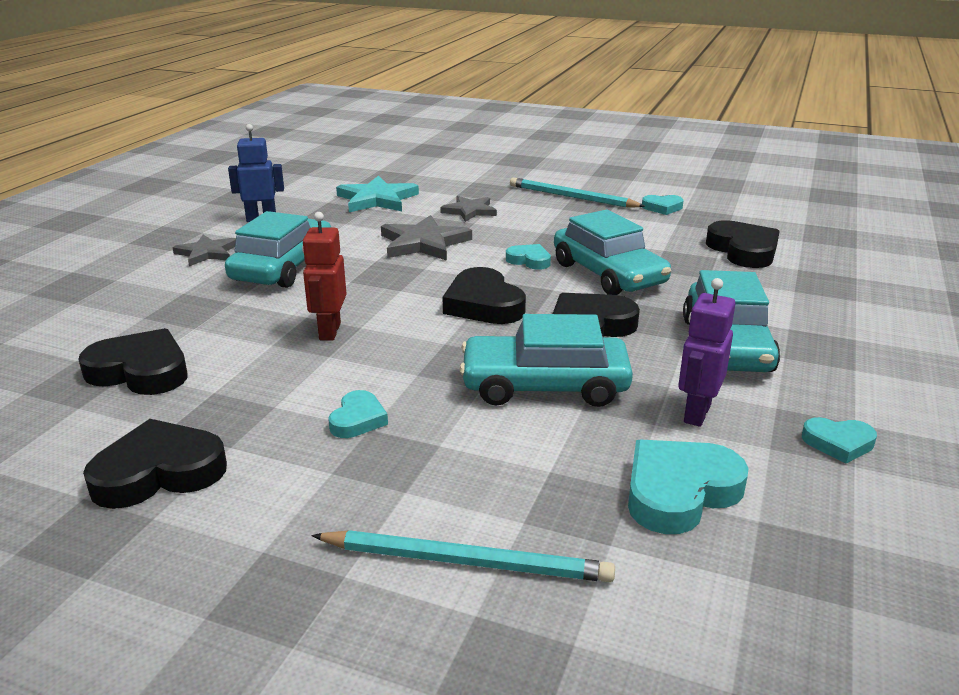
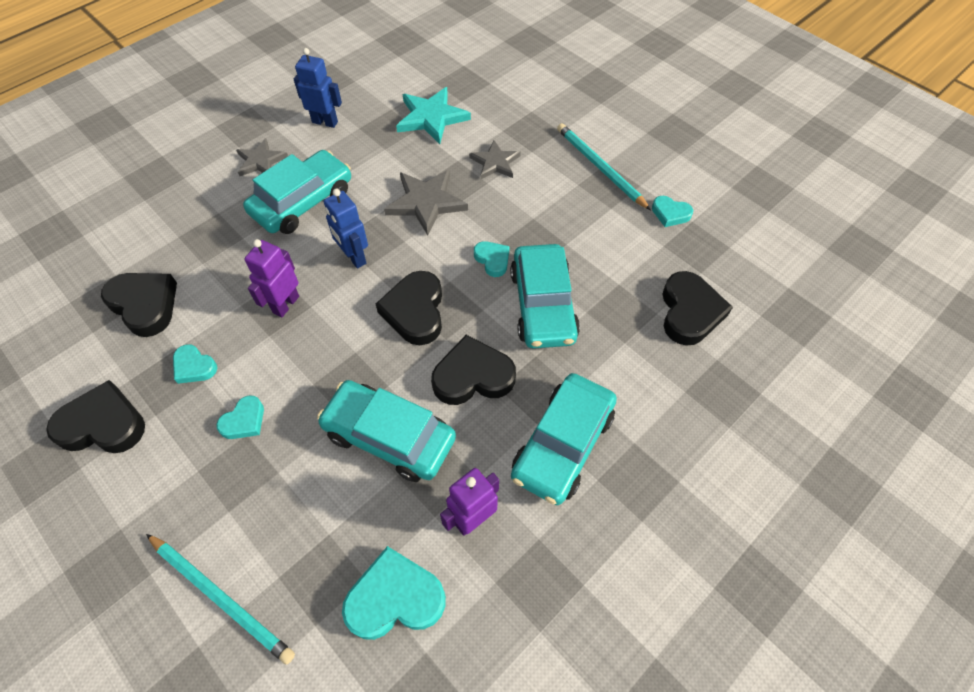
camera: 25 degrees right, 30 degrees up
(329, 331) = (286, 304): red robot -> purple robot
(379, 287) = (354, 257): none -> blue robot
(838, 443) = (549, 602): turquoise heart -> turquoise heart (194, 367)

